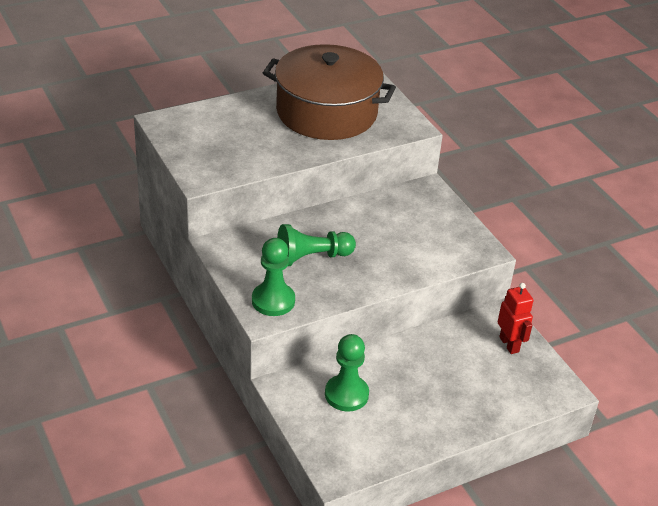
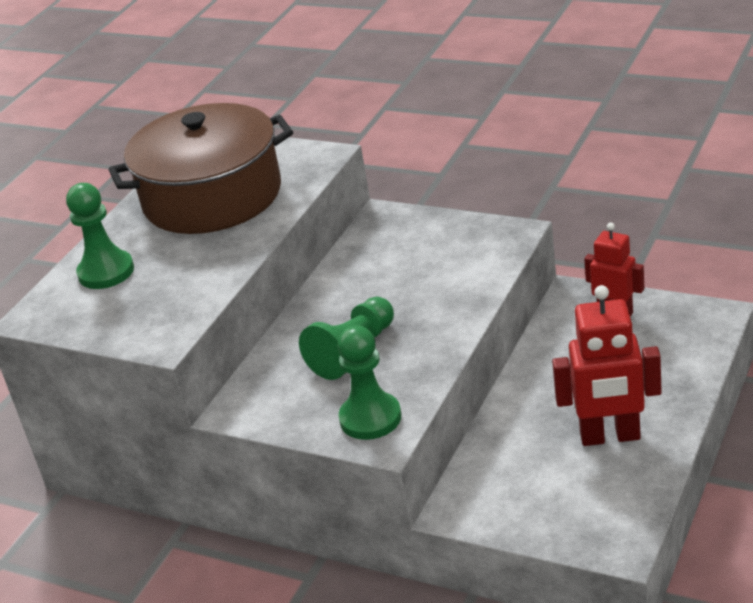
camera: 30 degrees left, 5 degrees down
(346, 394) = (528, 468): green pawn -> green pawn (106, 272)
(410, 412) = (610, 437): none -> red robot

